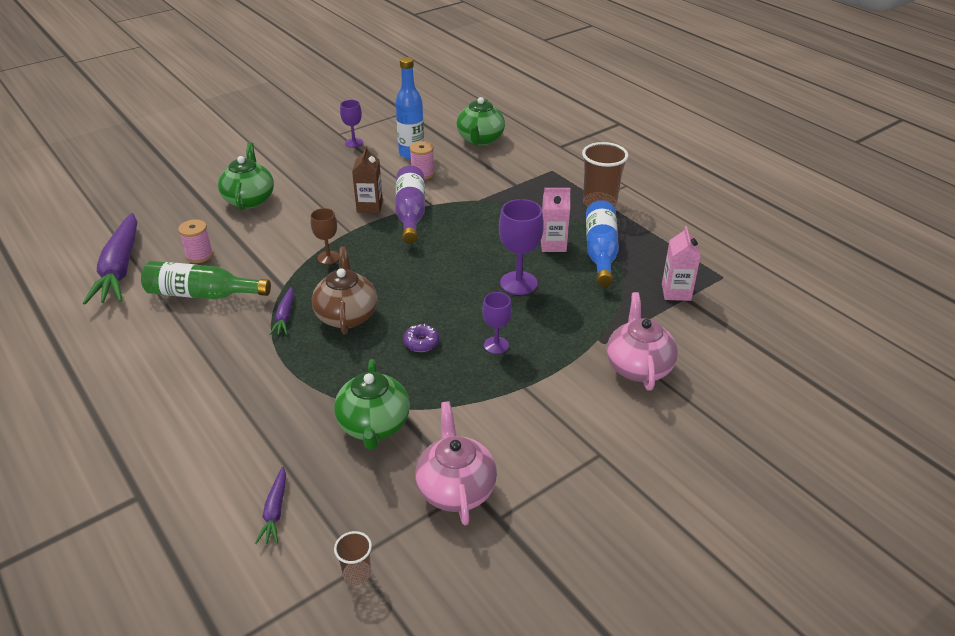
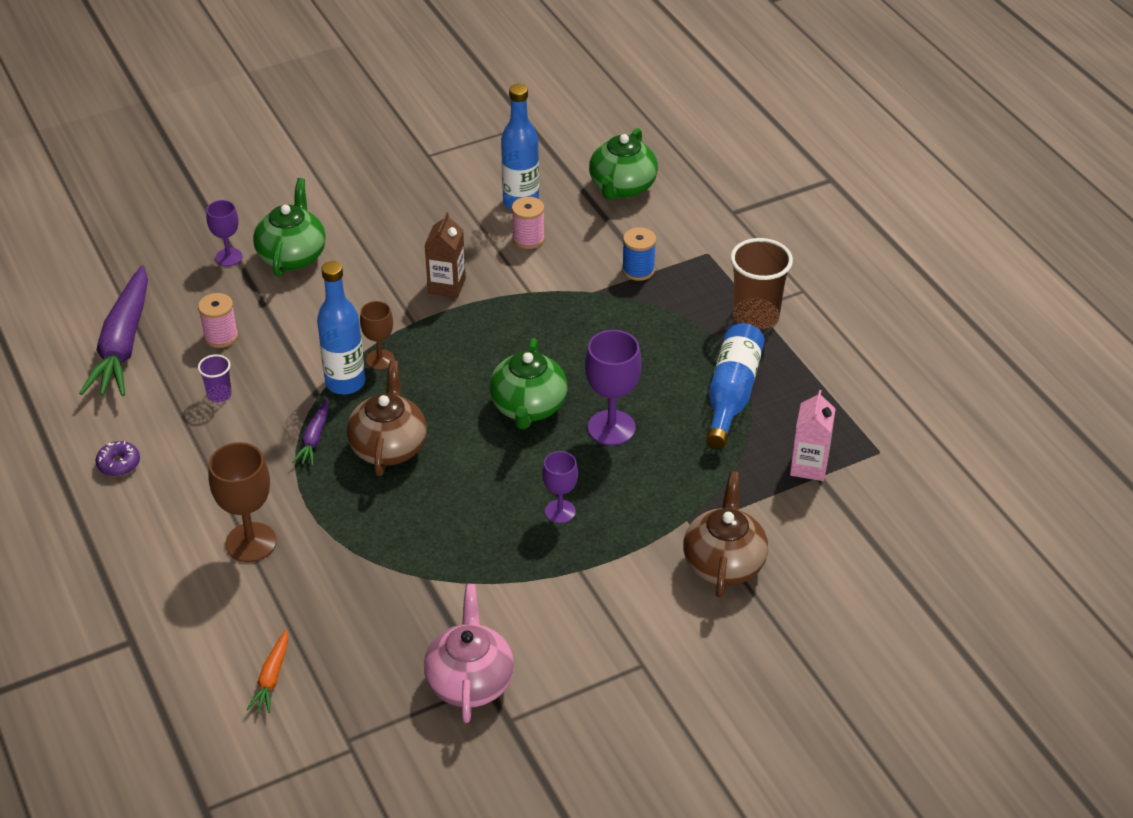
camera: 10 degrees right, 5 degrees up
(202, 294) = (219, 395): green bottle -> purple cup
(241, 400) = (251, 542): none -> brown goblet
(275, 511) = (272, 678): purple carrot -> orange carrot
(303, 275) = (345, 383): none -> blue bottle
(354, 143) = (445, 174): purple goblet -> purple goblet (229, 257)
(357, 574) = (346, 756): brown cup -> none
(374, 425) = (394, 595): green teapot -> green teapot (528, 407)
(410, 213) = (498, 303): purple bottle -> none
(421, 343) = (471, 496): purple donut -> purple donut (119, 464)
(506, 184) = (638, 270): none -> blue spool
(553, 245) = (673, 375): pink carton -> none
(638, 367) = (724, 563): pink teapot -> brown teapot

